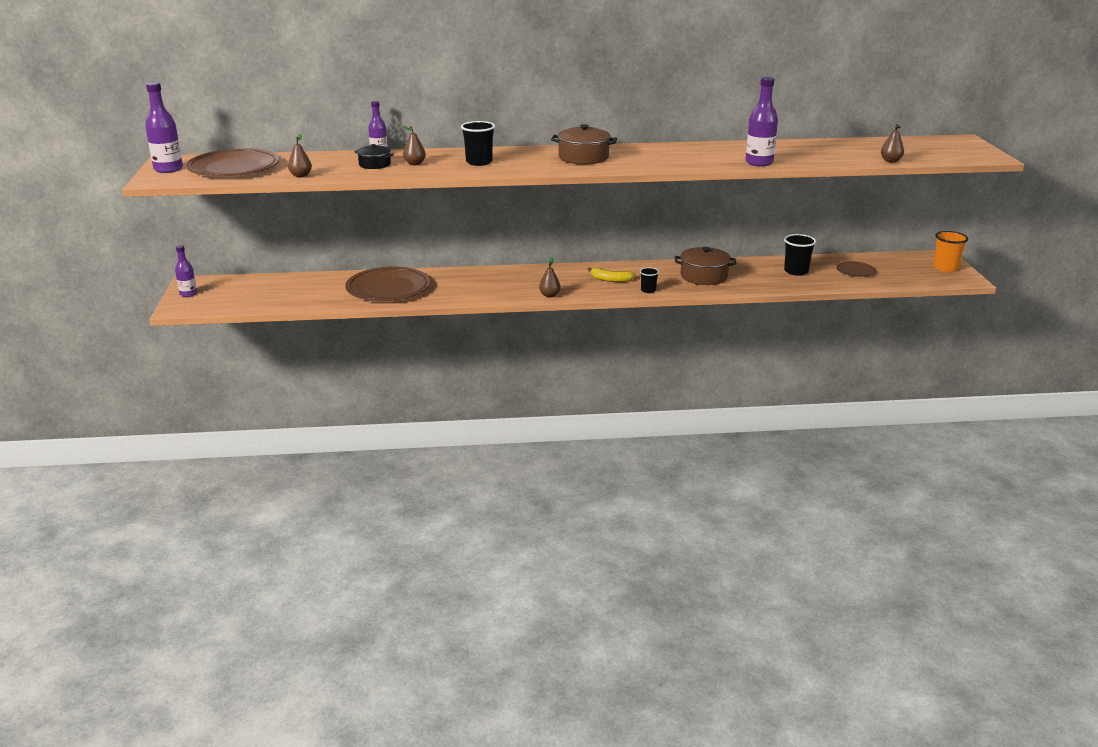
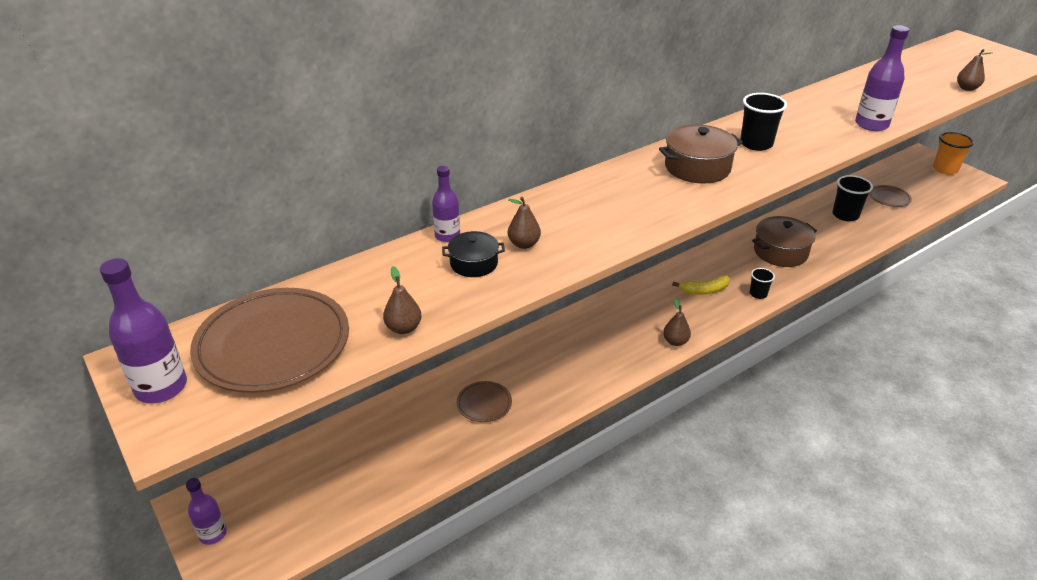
camera: 30 degrees left, 10 degrees up
(388, 288) = (484, 403): brown plate -> brown plate, size x0.48
(479, 162) = (597, 214): black cup -> black cup (756, 144)

